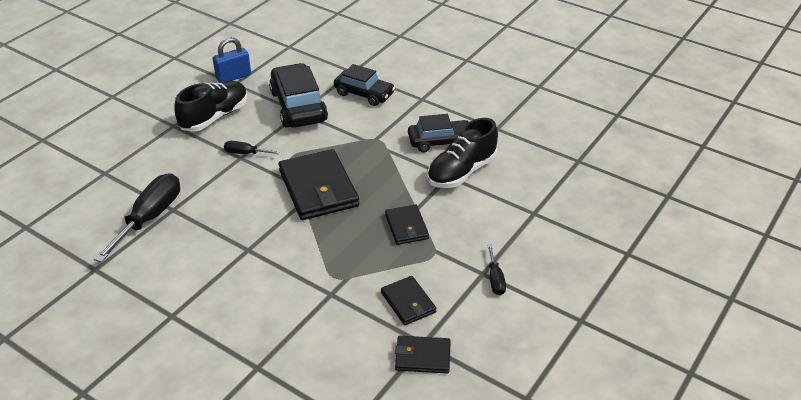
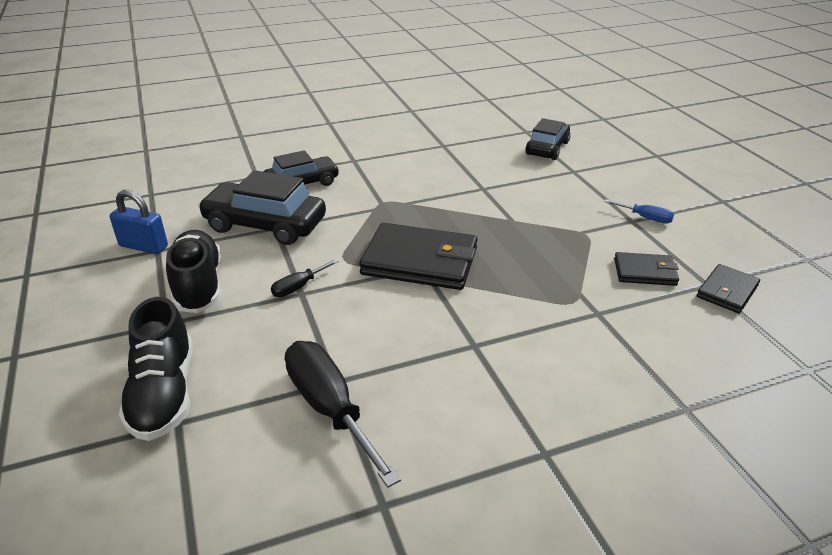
camera: 55 degrees left, 5 degrees down
(233, 77) = (143, 246): blue padlock -> blue padlock turned 75 degrees counterclockwise
(406, 227) = (533, 234): black wallet -> none
(440, 141) = (428, 174): black car -> black car (547, 148)
(461, 172) = (484, 180): black shoe -> black shoe (164, 393)
(495, 279) = (645, 218): black screwdriver -> blue screwdriver

